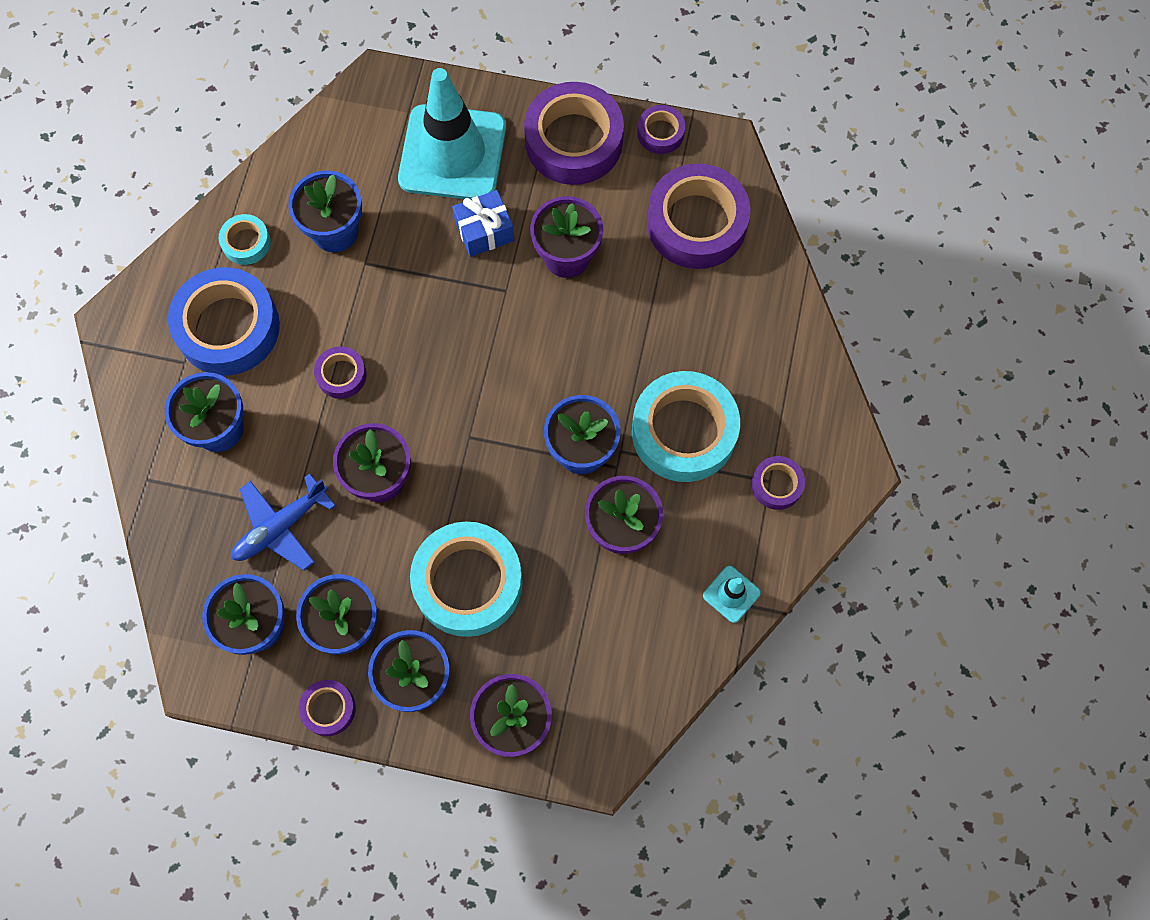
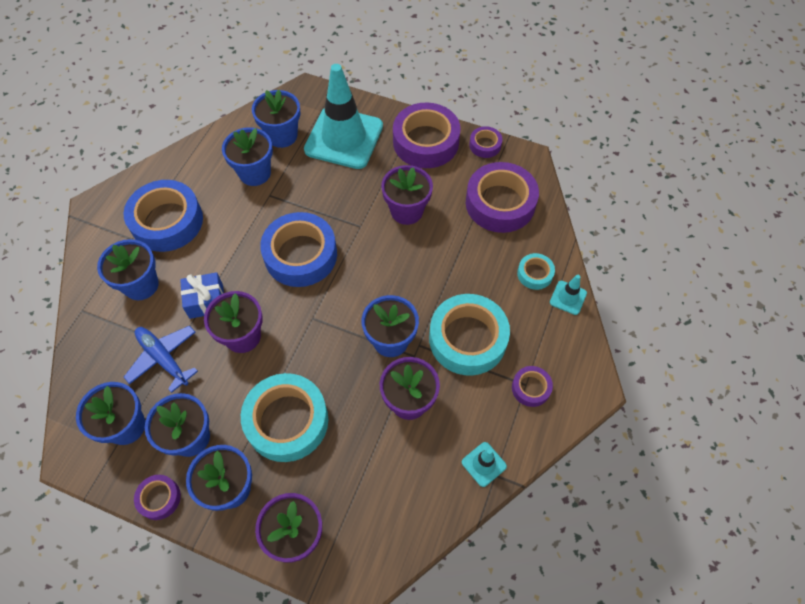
camera: 10 degrees right, 10 degrees down
(246, 242) = (195, 171): turquoise tape -> turquoise tape (535, 274)
(280, 527) = (163, 358): blue plane -> blue plane turned 75 degrees clockwise
(341, 375) = (234, 263): purple tape -> none
(360, 163) = (282, 135): none -> blue flower pot
(431, 348) = (300, 255): none -> blue tape
(484, 231) = (354, 187): blue gift -> blue gift (206, 301)
(809, 350) = (568, 298): none -> turquoise traffic cone

